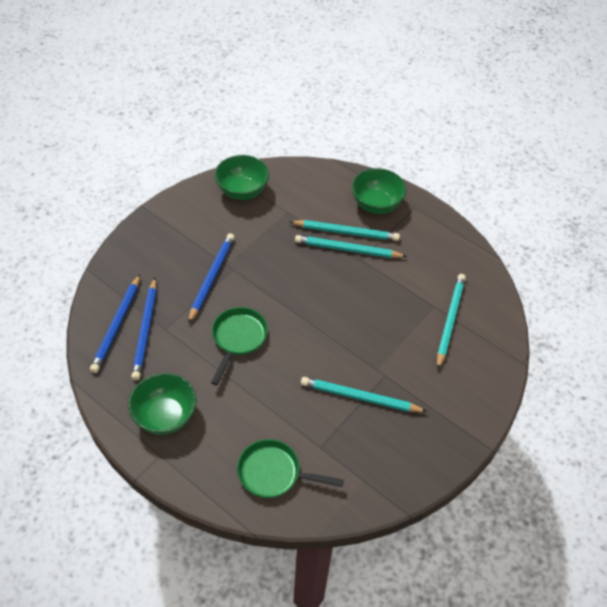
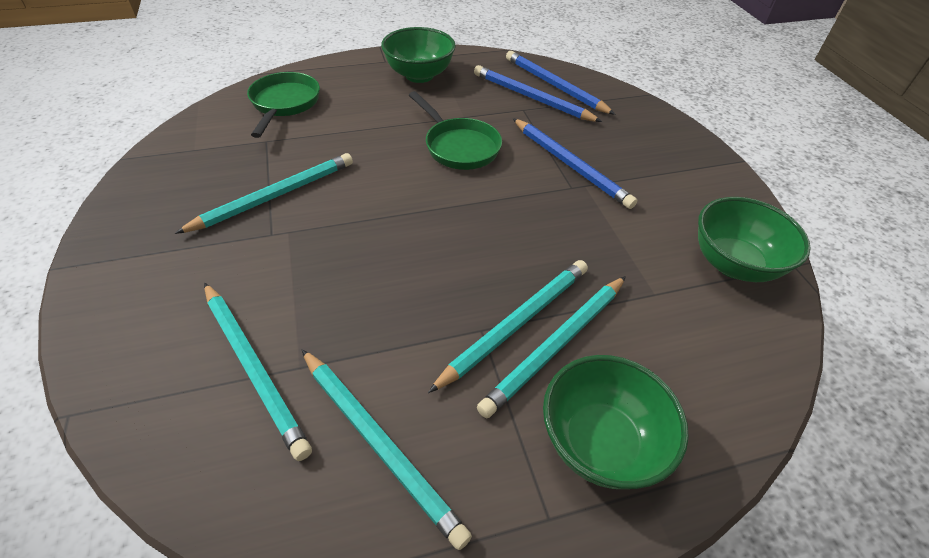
camera: 125 degrees right, 5 degrees down
(274, 473) = (284, 104): green pan -> green pan turned 45 degrees counterclockwise
(436, 262) = (379, 443): none -> turquoise pencil

